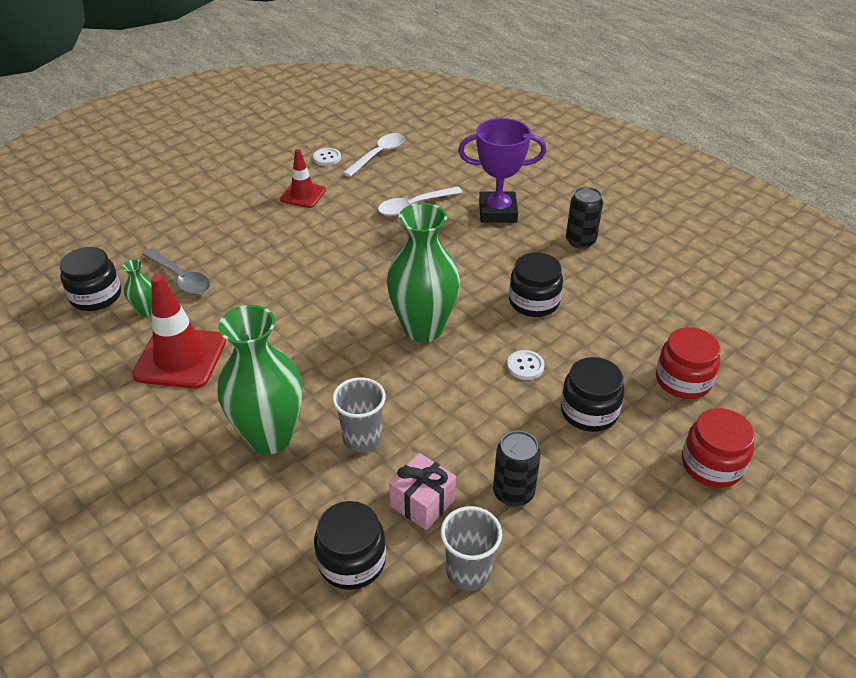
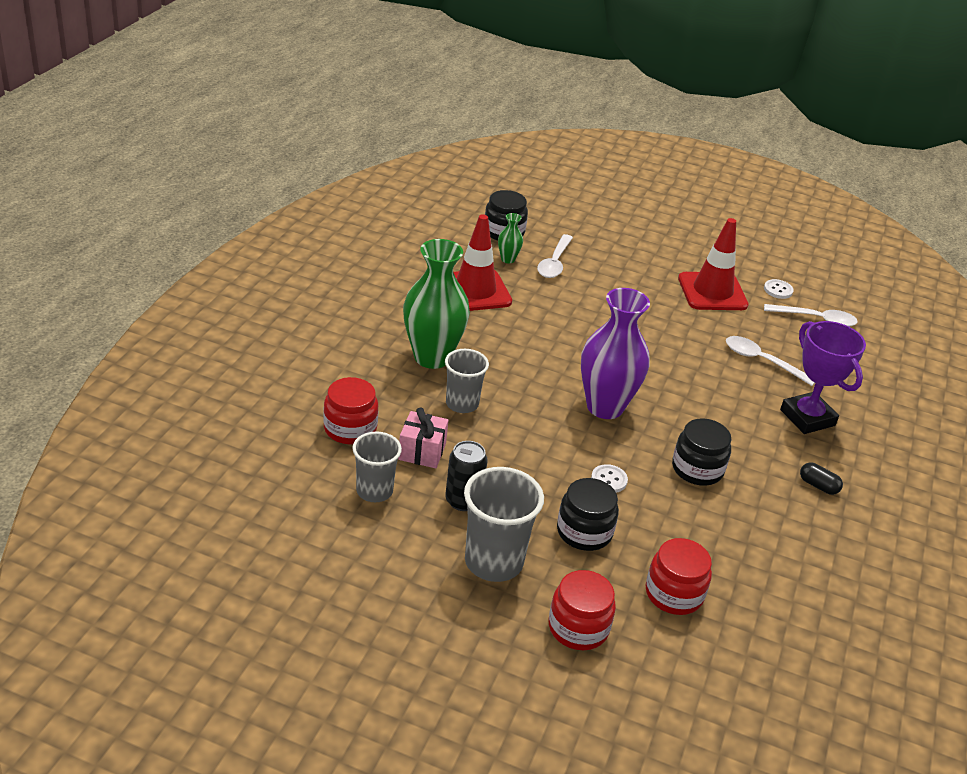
camera: 60 degrees right, 5 degrees down
(180, 278) = (554, 263): grey spoon -> white spoon
(303, 195) = (712, 292): red traffic cone -> red traffic cone, size x1.64
(352, 561) = (350, 428): black jar -> red jar
(423, 329) = (605, 407): green vase -> purple vase
(580, 241) = (818, 486): black can -> black capsule
(610, 499) = (493, 562): none -> grey cup

